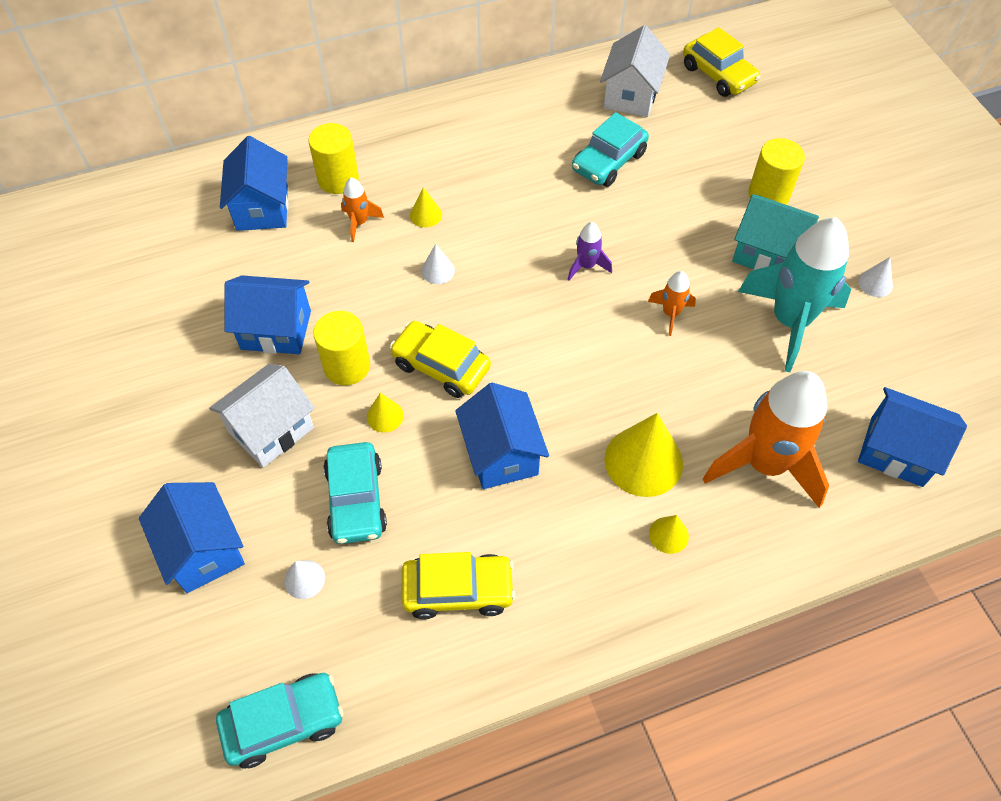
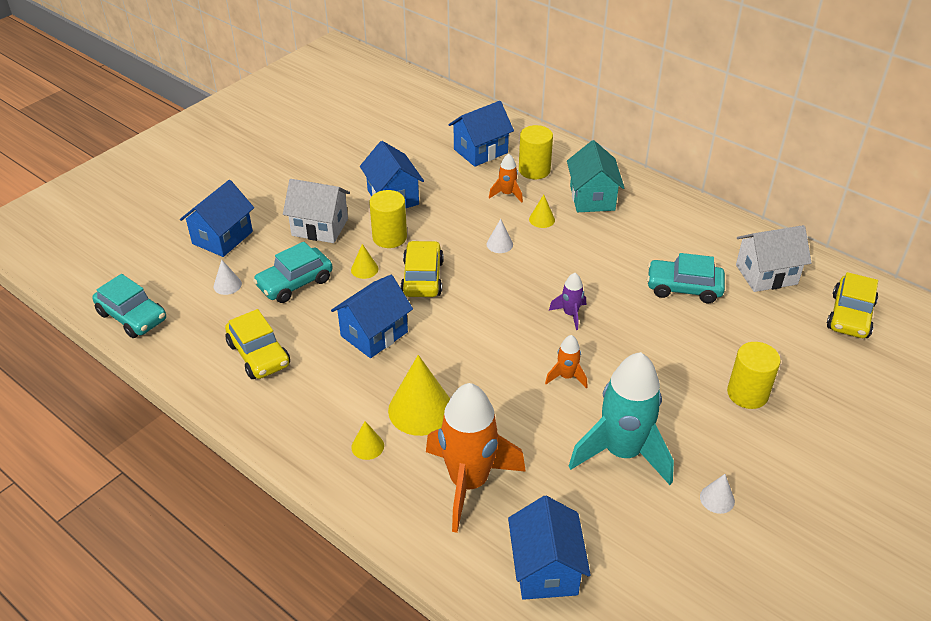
camera: 60 degrees right, 15 degrees down
(767, 254) = (681, 414): turquoise house -> turquoise house (592, 198)

